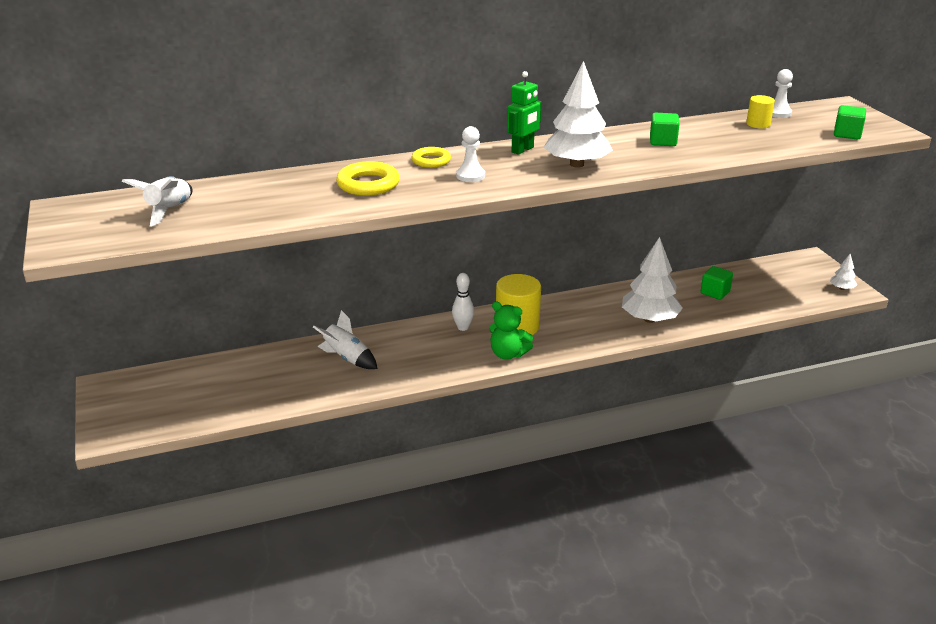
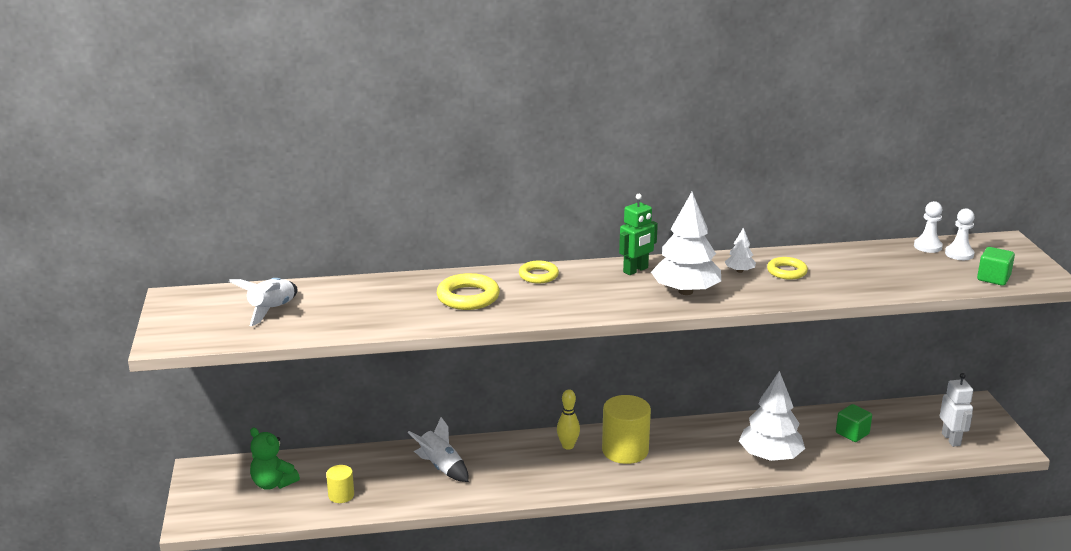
camera: 10 degrees right, 5 degrees down
(463, 327) = (568, 446): white bowling pin -> yellow bowling pin
(470, 176) = (572, 296): white pawn -> white pawn (959, 254)
(508, 354) = (607, 480): green teddy bear -> green teddy bear (273, 483)
(663, 141) = (787, 272): green cube -> yellow ring
(758, 124) = (899, 258): yellow cylinder -> yellow cylinder (341, 495)
(801, 289) = (951, 439): none -> white robot
(841, 288) = (999, 442): white tree -> white tree (739, 271)

